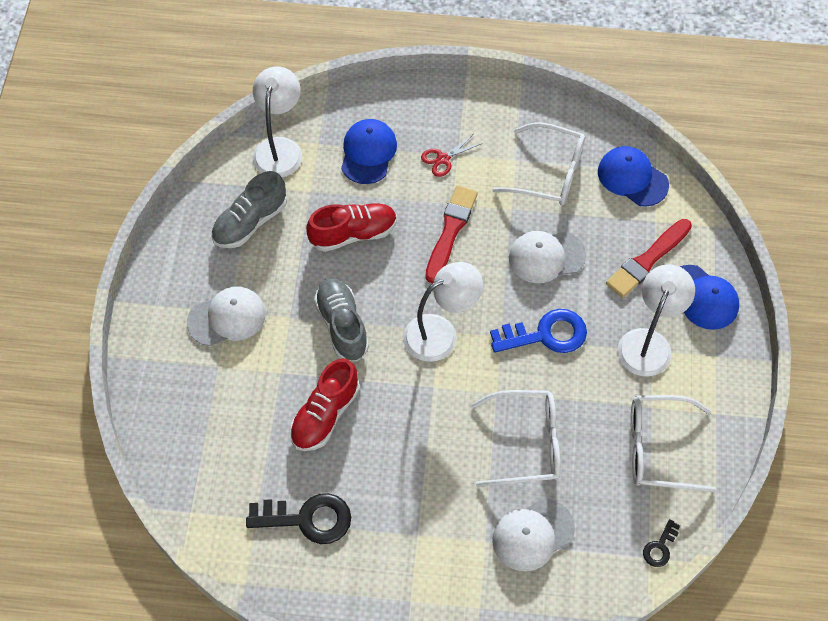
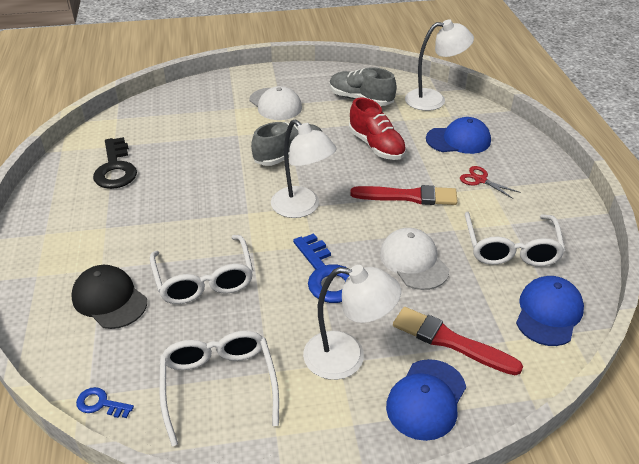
camera: 75 degrees right, 20 degrees down
(325, 414) = (206, 161): red shoe -> none
(532, 535) = (109, 299): white cap -> black cap
(660, 547) = (100, 404): black key -> blue key

